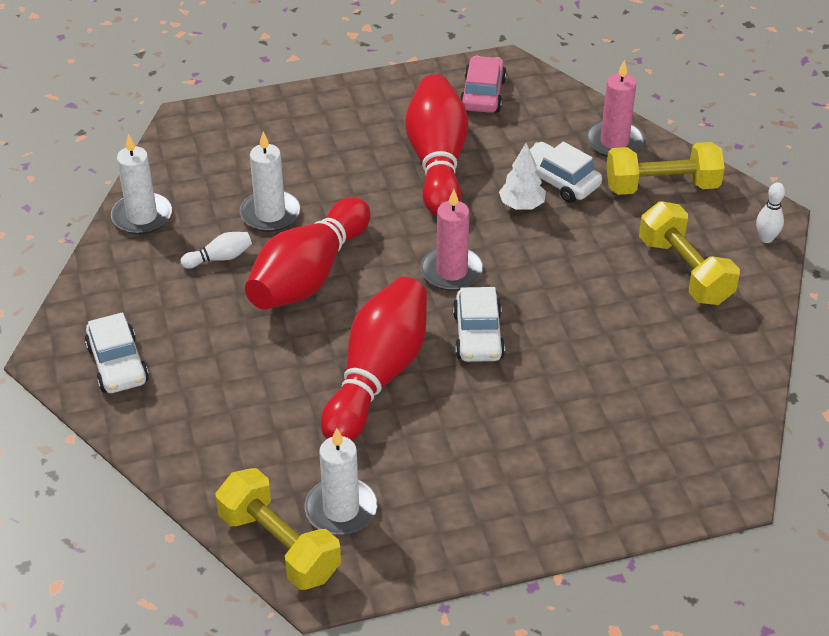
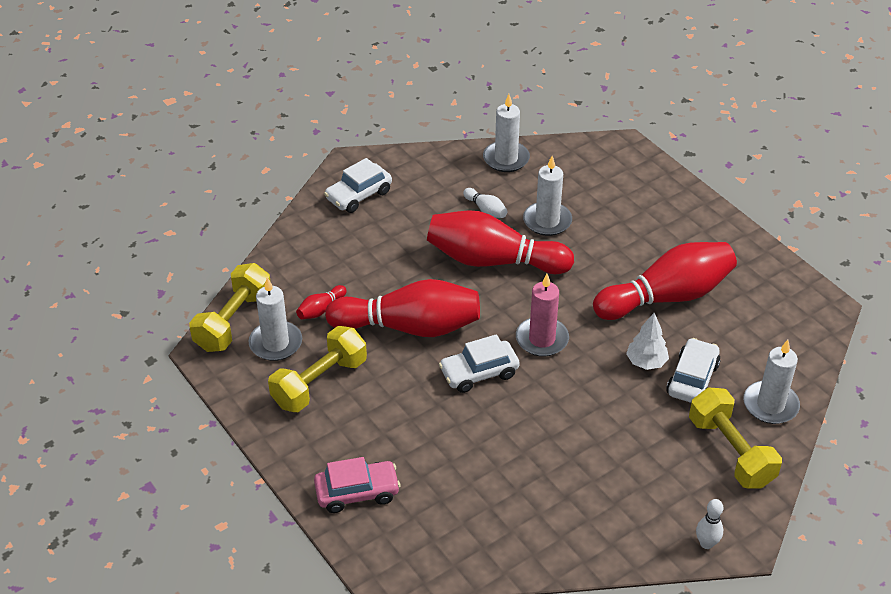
camera: 70 degrees right, 0 degrees up
(304, 451) = (321, 309): none -> red bowling pin
(483, 94) = (774, 302): pink car -> pink car (357, 492)
(614, 142) = (770, 405): pink candle -> white candle
(684, 271) = (627, 490): yellow dumbbell -> yellow dumbbell (319, 383)

